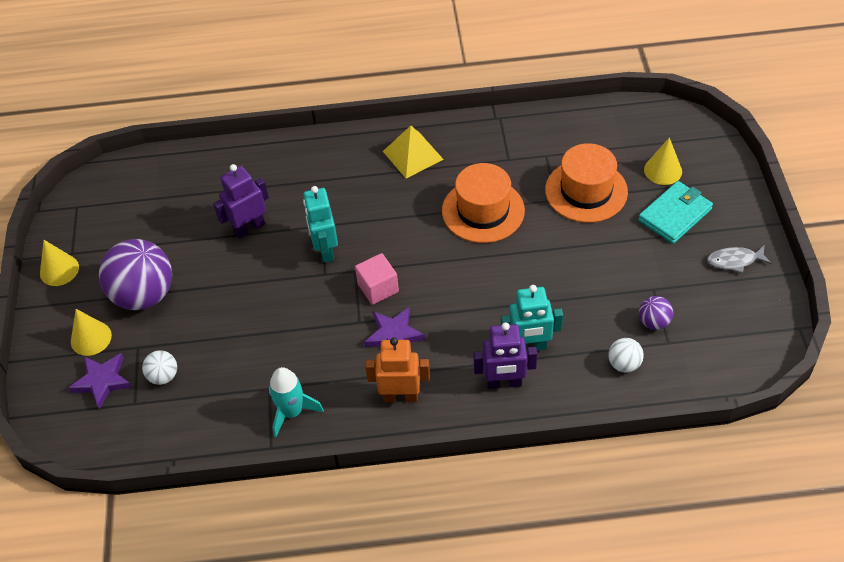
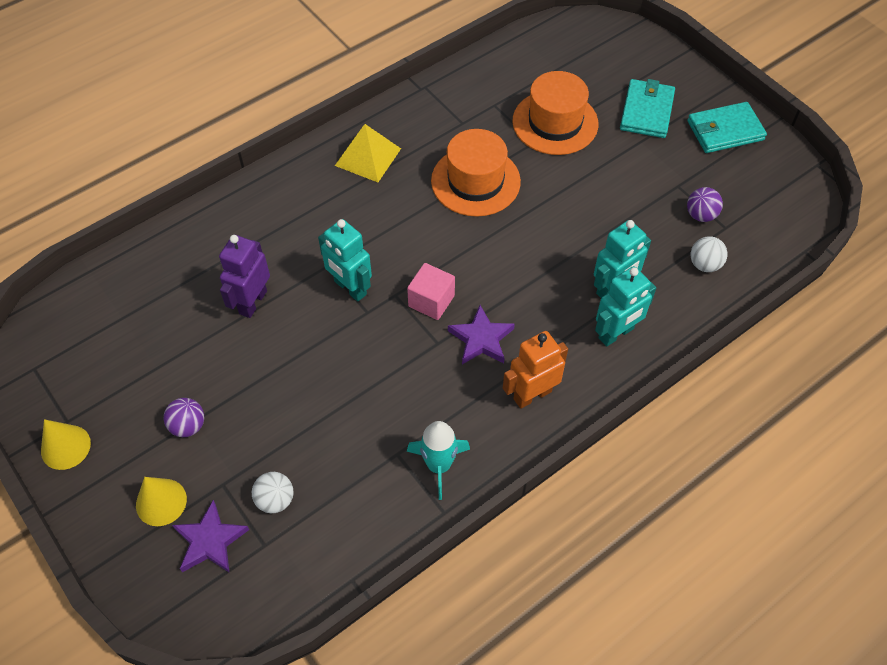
camera: 35 degrees left, 5 degrees up
(144, 295) = (188, 426): purple ball -> purple ball, size x0.46
(504, 383) = (616, 334): purple robot -> turquoise robot
(663, 170) = (607, 76): yellow cone -> none
(734, 261) = (725, 130): grey fish -> turquoise wallet

